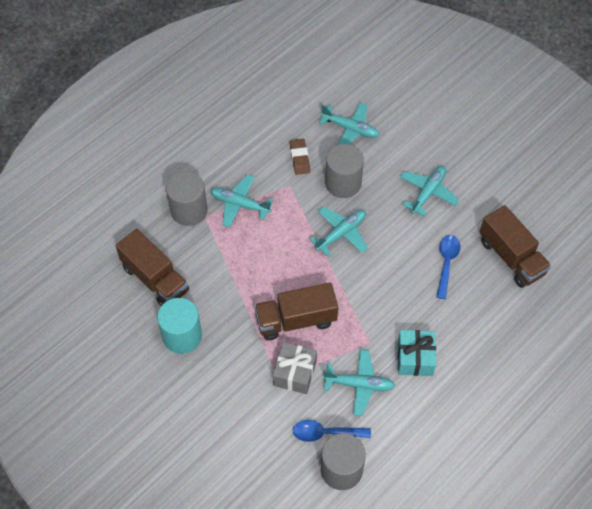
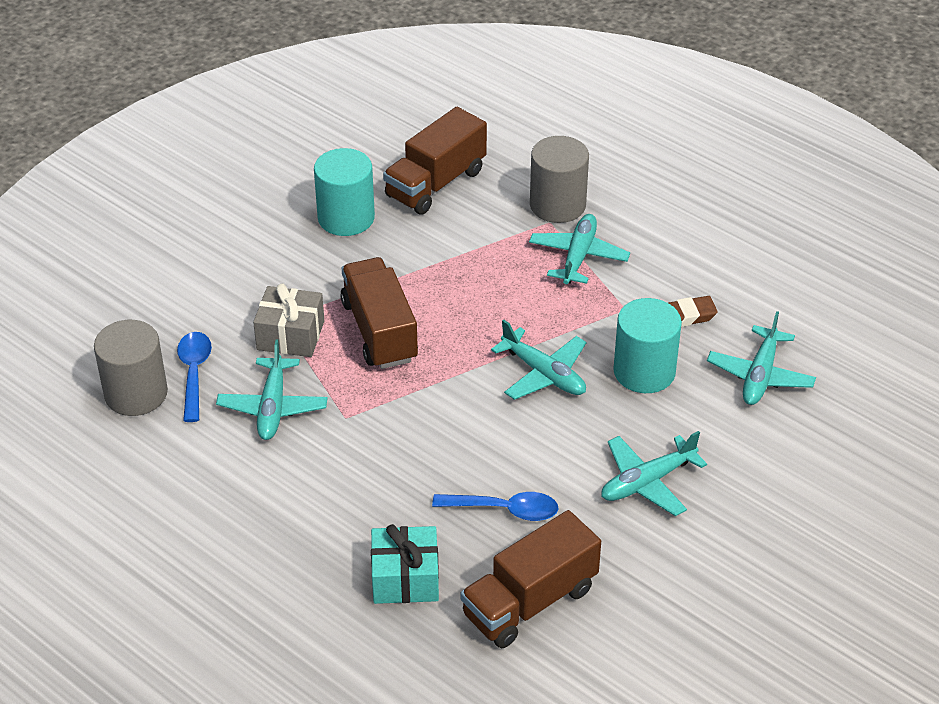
camera: 85 degrees right, 15 degrees down
(343, 183) = (644, 371): grey cylinder -> turquoise cylinder
(415, 358) = (321, 472): turquoise gift -> turquoise gift (405, 578)
(428, 193) = (647, 482): turquoise plane -> turquoise plane turned 120 degrees clockwise

